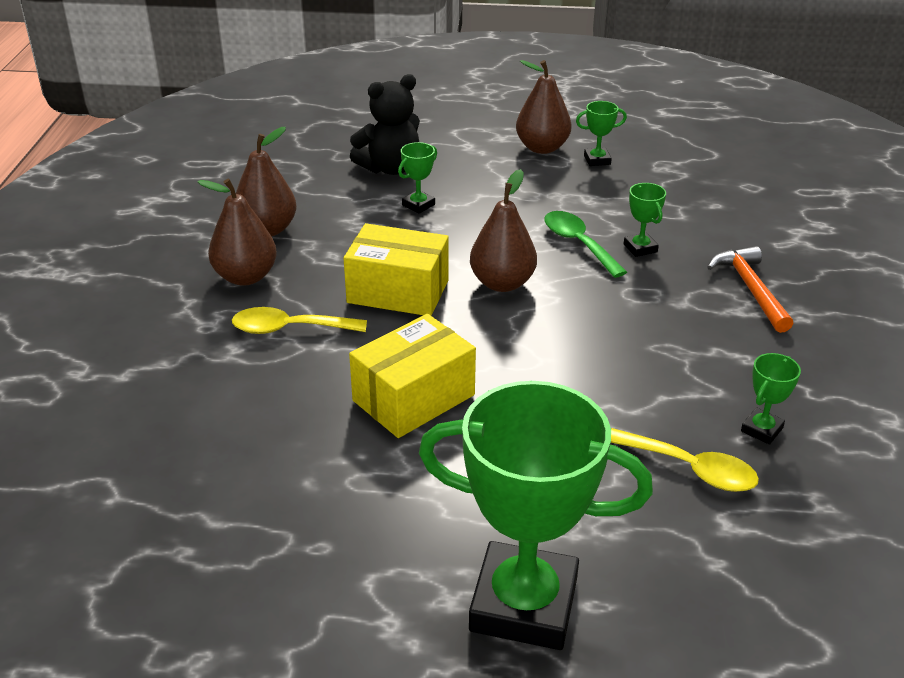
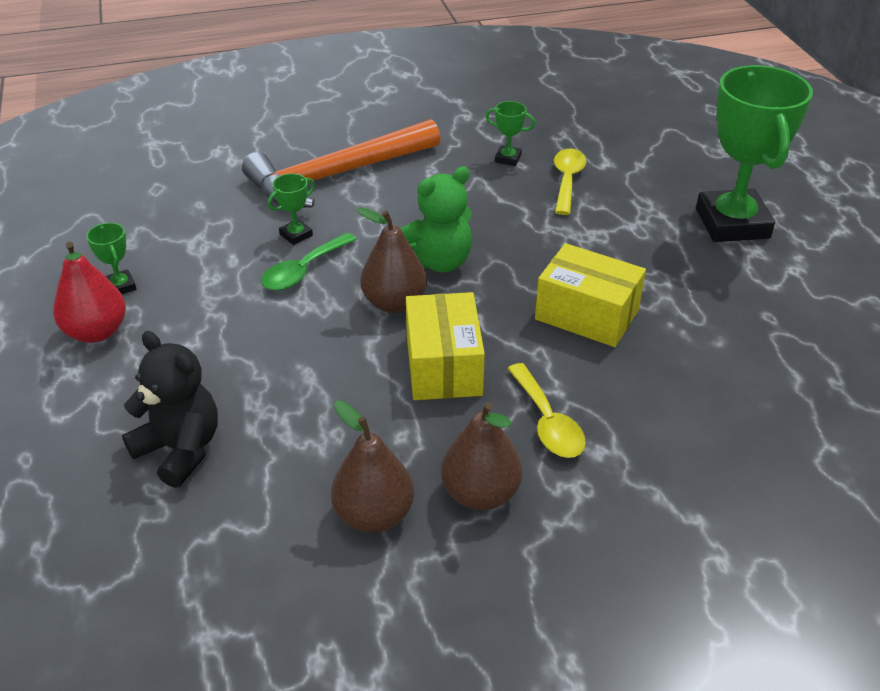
camera: 110 degrees left, 5 degrees up
(418, 205) = (266, 398): green trophy -> none
(542, 148) = (96, 332): brown pear -> red pear
(555, 322) = (438, 262): none -> green teddy bear
(751, 289) = (336, 175): orange hammer -> orange hammer, size x1.86

